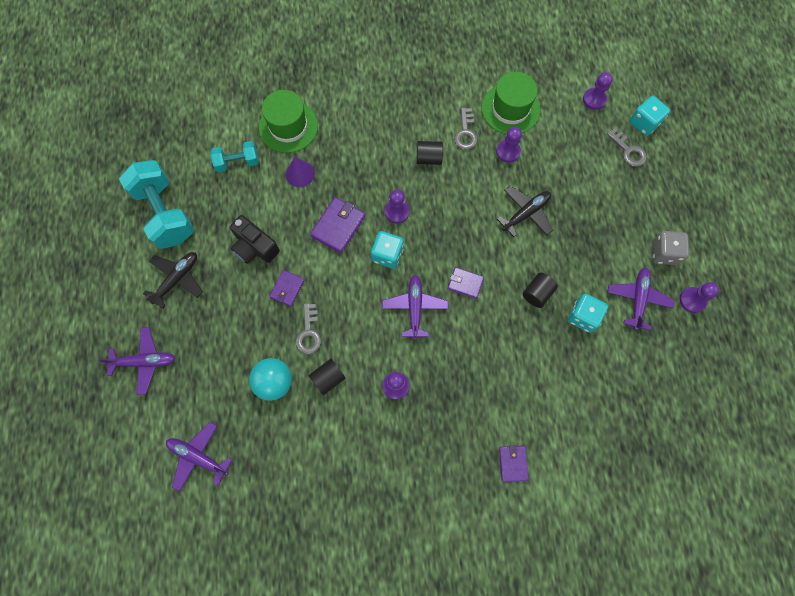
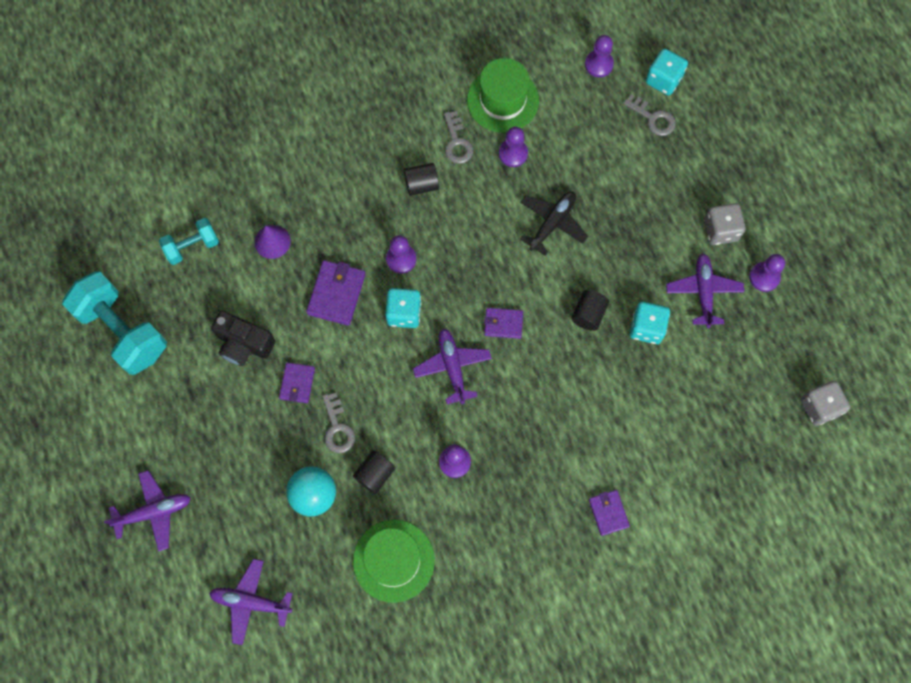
camera: 15 degrees left, 0 degrees up
(177, 279) = (162, 406): black plane -> none
(288, 126) = (241, 187): green hat -> green hat (393, 560)
(716, 421) = (819, 407): none -> grey dice

